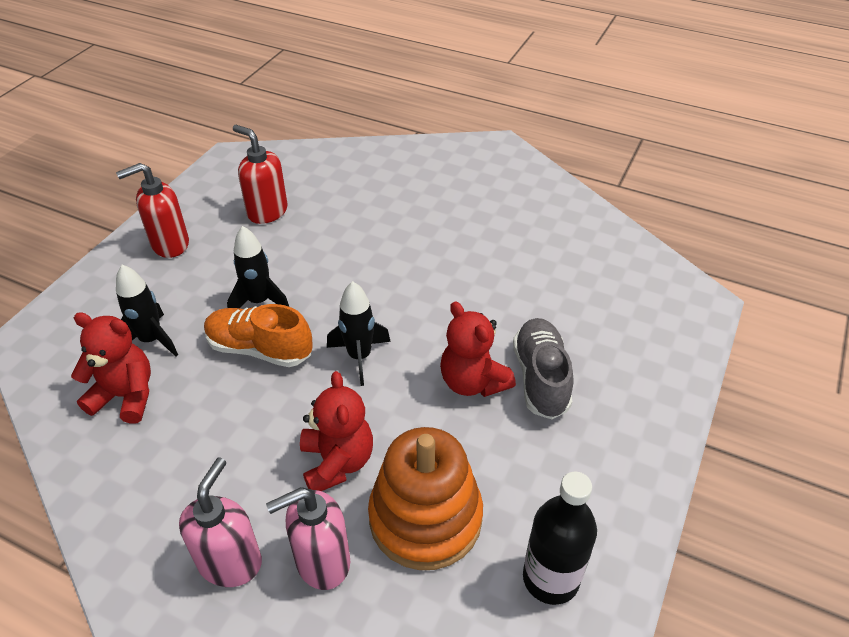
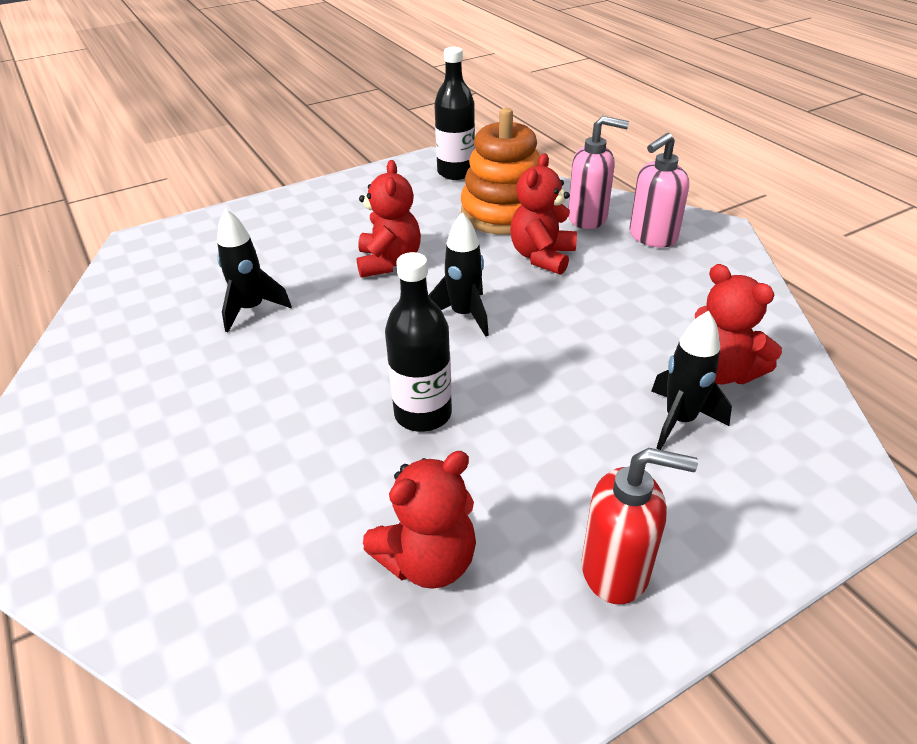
camera: 145 degrees left, 5 degrees down
(259, 302) = (528, 412): black rocket -> black rocket (251, 309)
(260, 349) = (557, 360): orange shoe -> none
(267, 212) = (428, 561): red soap dispenser -> red teddy bear
(327, 272) = (423, 414): none -> black bottle
(540, 378) = (336, 246): grey shoe -> none

